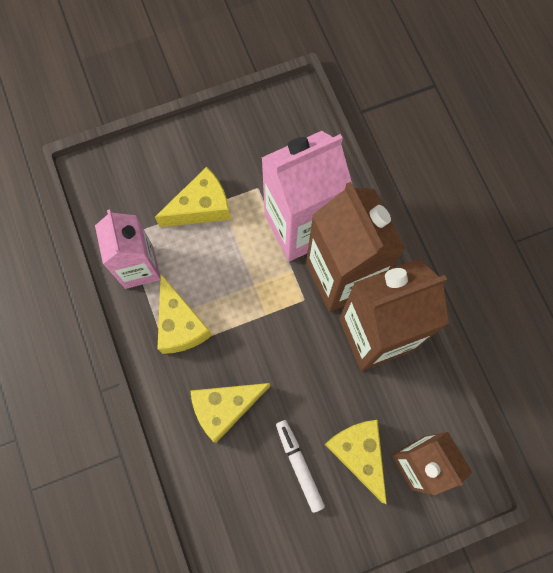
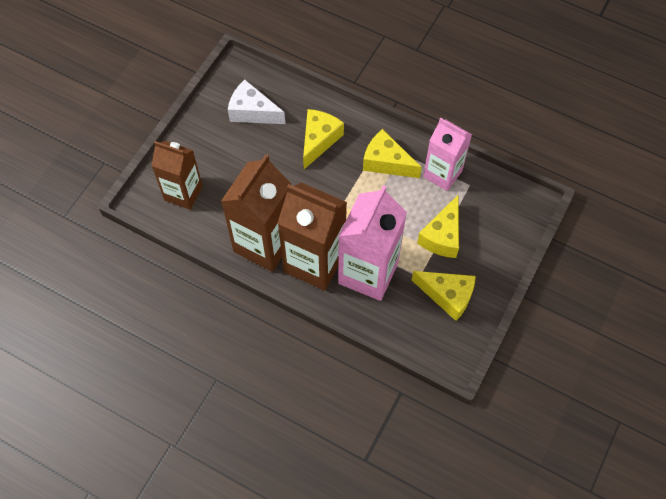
camera: 140 degrees right, 10 degrees down
(265, 508) = (252, 112): none -> white cheese
(299, 465) = (251, 143): white marker -> none
(358, 453) = (222, 173): yellow cheese -> yellow cheese (447, 296)

